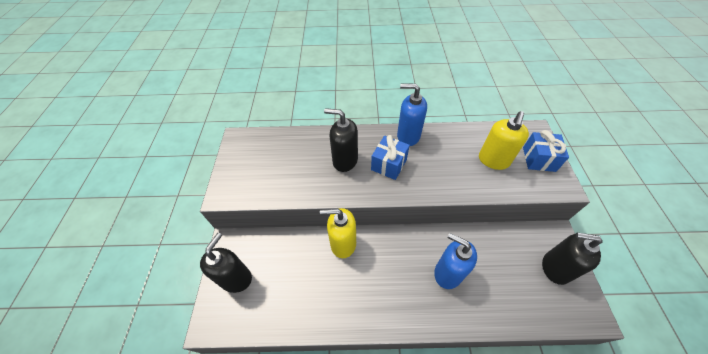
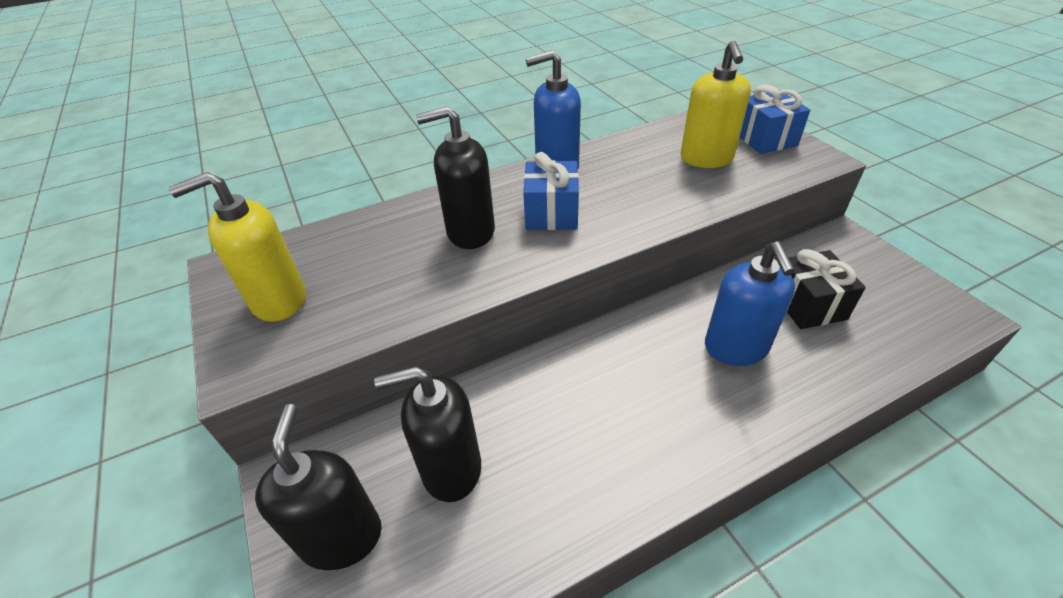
camera: 25 degrees left, 10 degrees down
(343, 243) = (532, 379): yellow soap dispenser -> yellow soap dispenser (278, 300)
(447, 273) = (736, 348): blue soap dispenser -> blue soap dispenser turned 105 degrees counterclockwise
(503, 266) = (807, 305): none -> black gift
(555, 268) = (874, 278): black soap dispenser -> black soap dispenser (451, 469)

